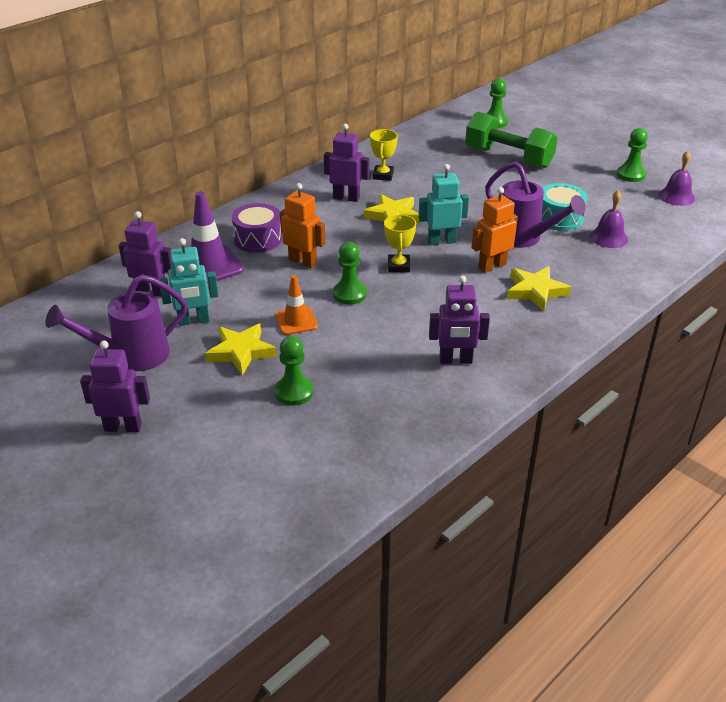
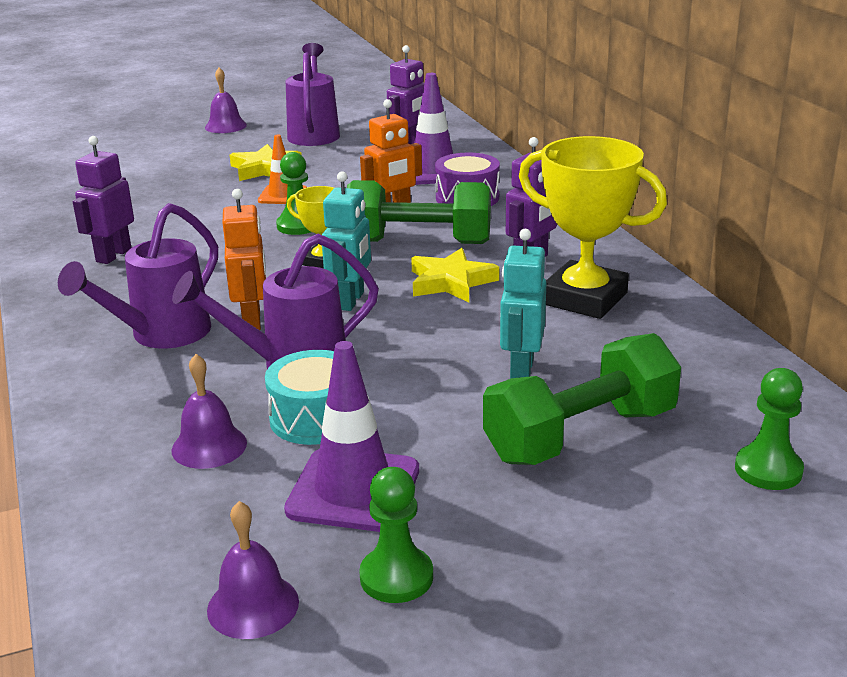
camera: 115 degrees right, 10 degrees down
(123, 427) = (225, 126): purple robot -> purple bell
(193, 321) = (338, 157): turquoise robot -> turquoise robot (521, 371)
(294, 392) = (179, 181): green pawn -> none
(345, 239) = (419, 242): none -> green dumbbell
(383, 175) = (584, 298): yellow trophy -> yellow trophy, size x1.96
(535, 291) = (161, 335): yellow star -> purple watering can
(596, 195) = (353, 490): none -> purple traffic cone

